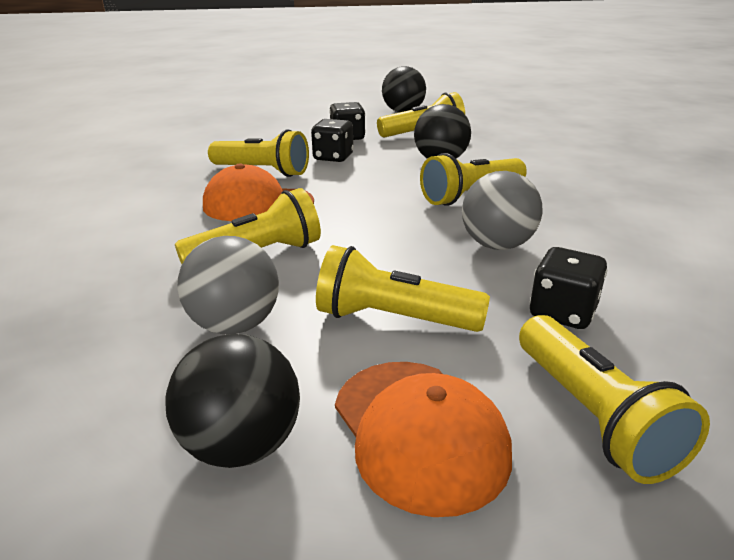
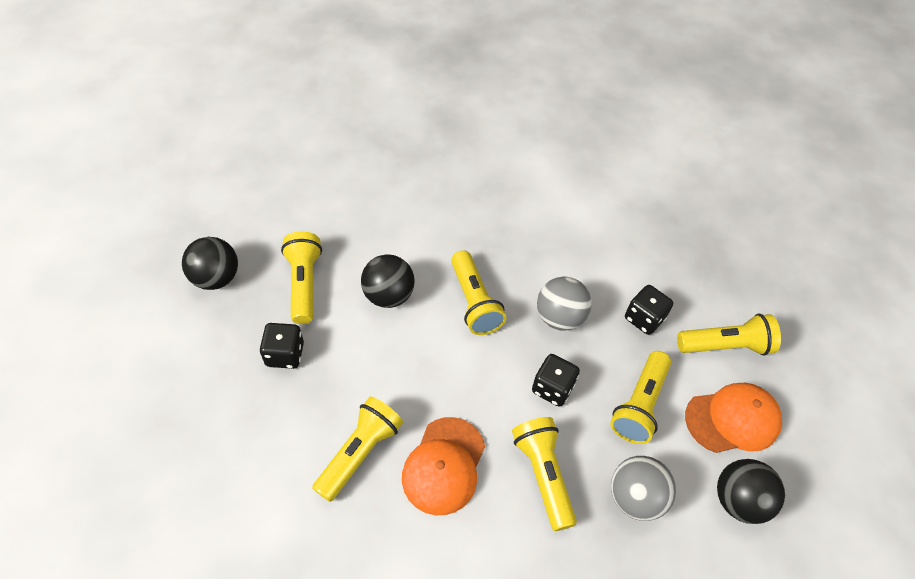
camera: 80 degrees left, 25 degrees up
(333, 157) = (344, 381): black dice -> black dice (552, 388)

